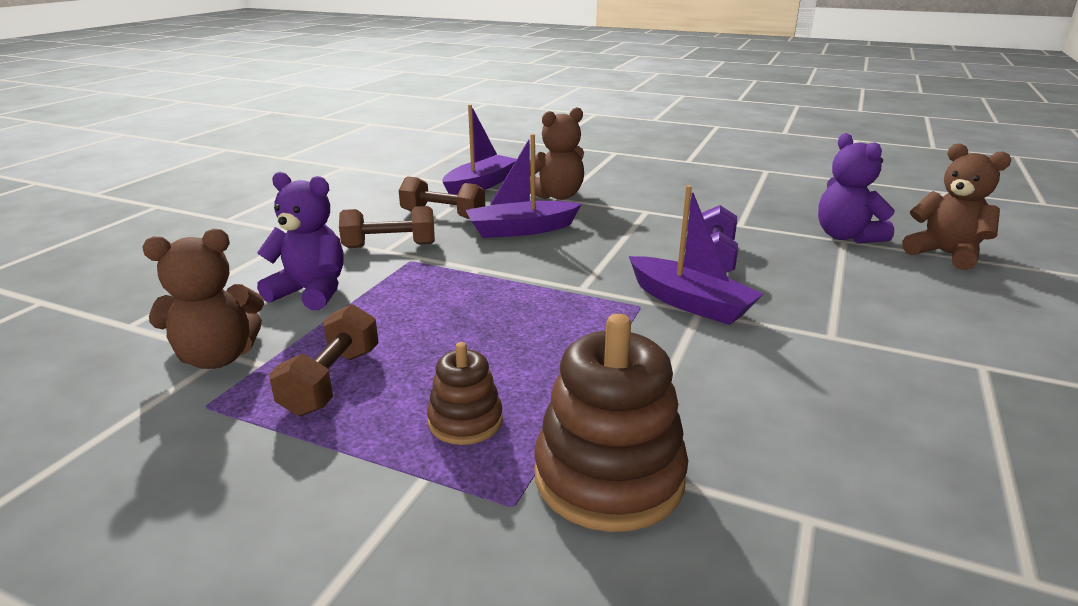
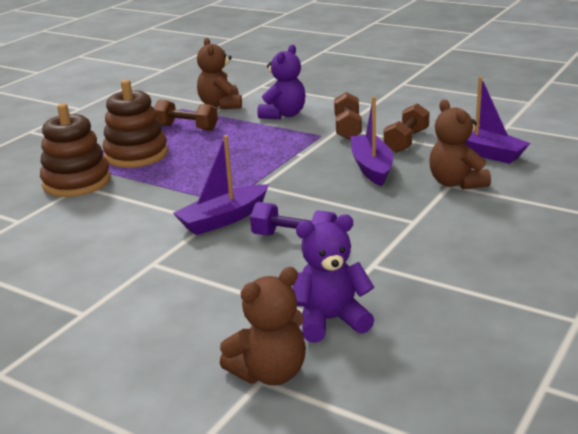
camera: 100 degrees right, 0 degrees up
(465, 421) = (136, 155): brown stacking toy -> brown stacking toy, size x1.81

